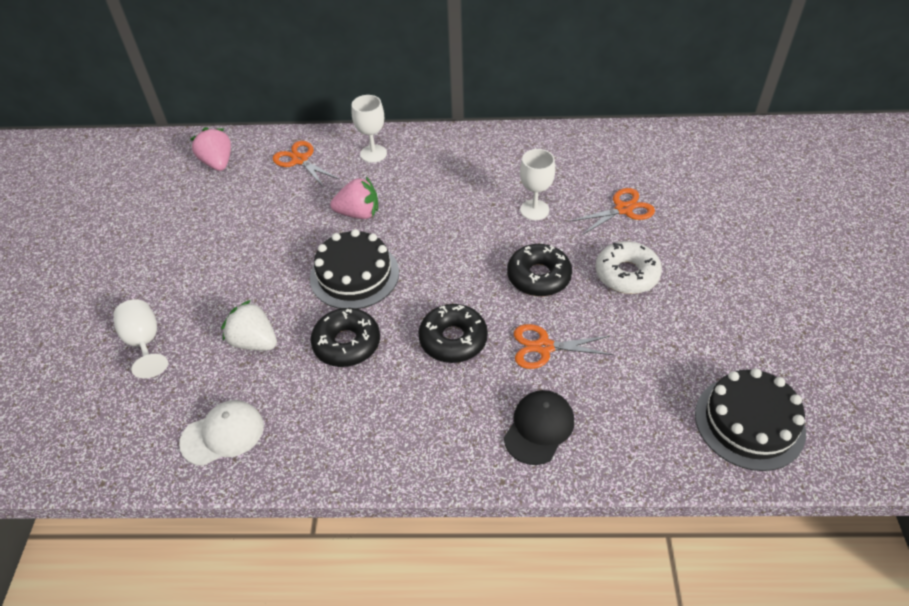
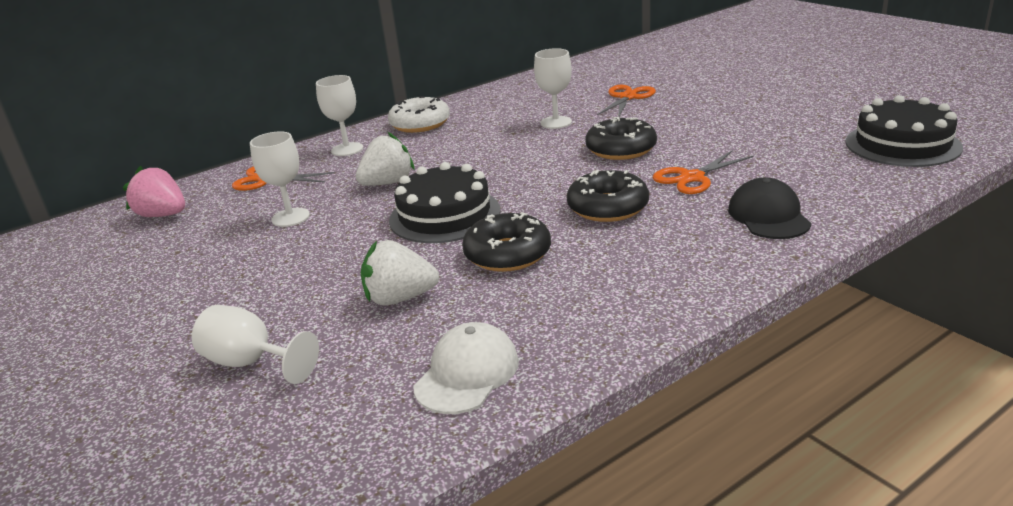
camera: 35 degrees left, 20 degrees down
(275, 214) = (290, 217): none -> white goblet
(358, 213) = (388, 183): pink strawberry -> white strawberry
(626, 274) = (687, 122): white donut -> white donut (420, 124)

